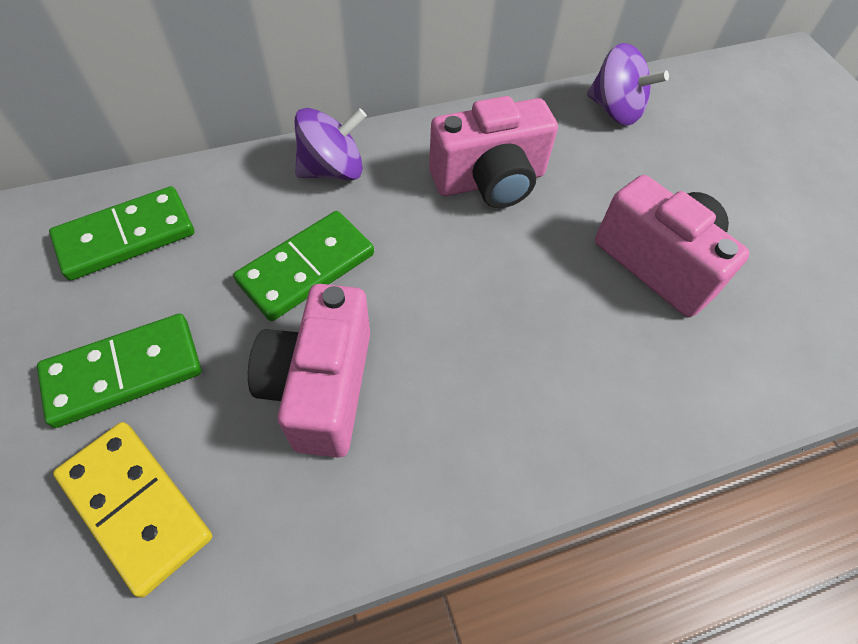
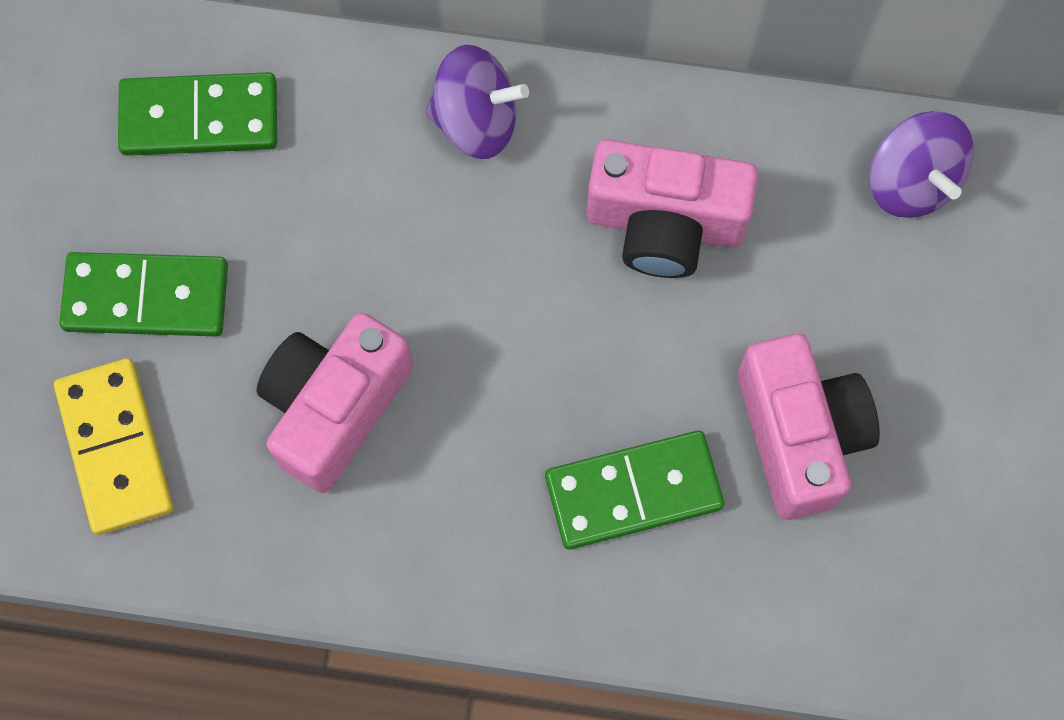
camera: 30 degrees right, 15 degrees up
(306, 268) = (382, 252): green domino -> green domino (633, 491)

